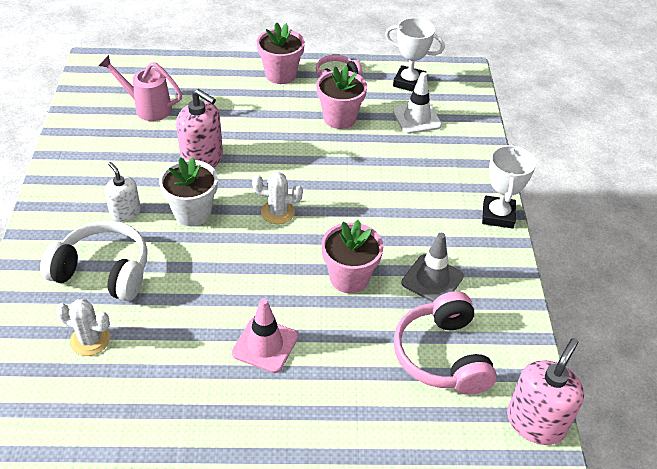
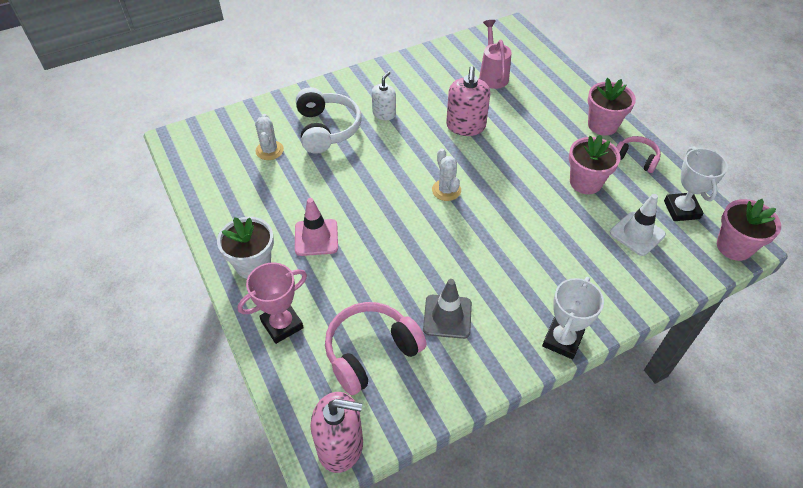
camera: 65 degrees right, 5 degrees up
(192, 212) = (409, 145): white flower pot -> white flower pot (253, 264)
(349, 278) = (411, 260): pink flower pot -> pink flower pot (734, 247)
(366, 421) = (282, 324): none -> pink trophy
(498, 215) = (562, 340): white trophy -> white trophy turned 45 degrees counterclockwise

